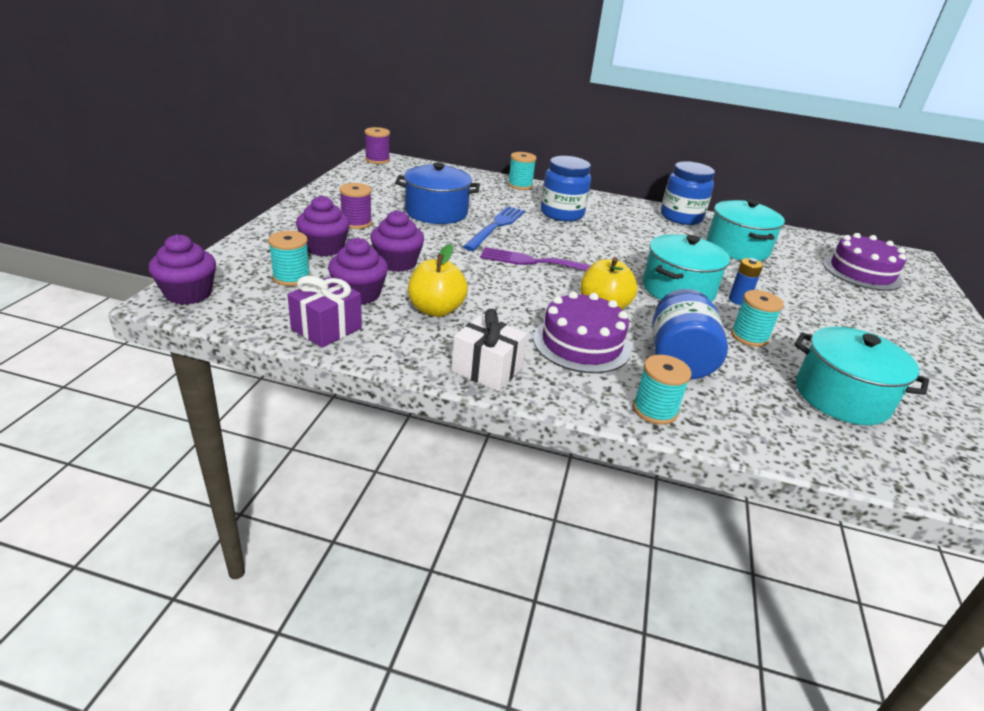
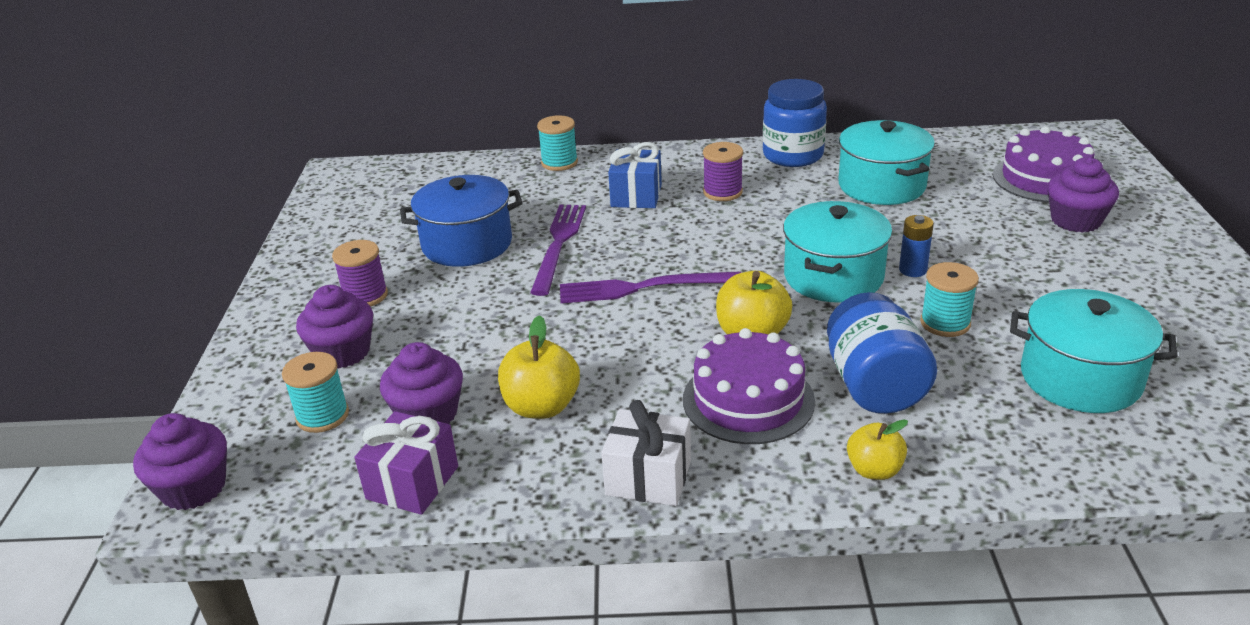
camera: 10 degrees left, 0 degrees up
(377, 160) = (340, 175): purple spool -> purple spool (722, 192)
(397, 263) = (454, 347): purple cupcake -> purple cupcake (1075, 220)
(496, 227) = (559, 244): blue fork -> purple fork
(562, 214) = (636, 196): blue jar -> blue gift
(654, 410) = (874, 470): turquoise spool -> yellow apple

